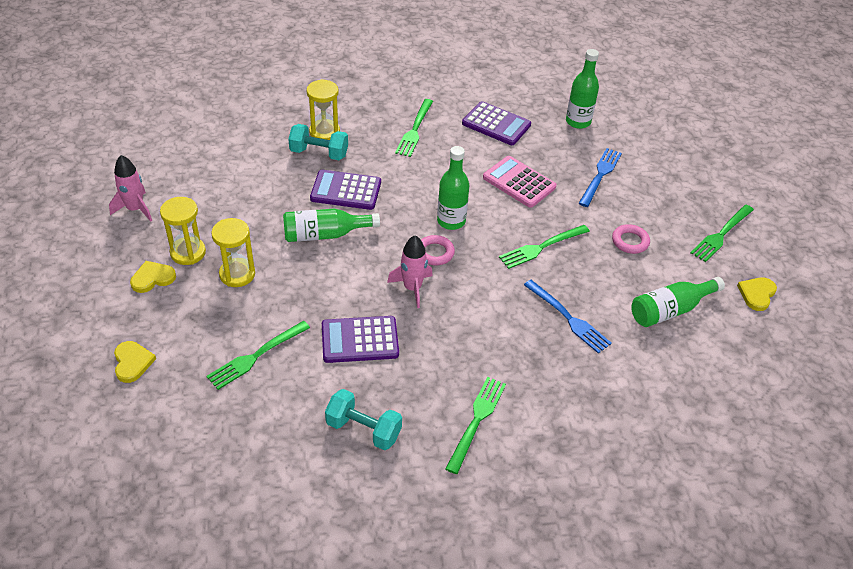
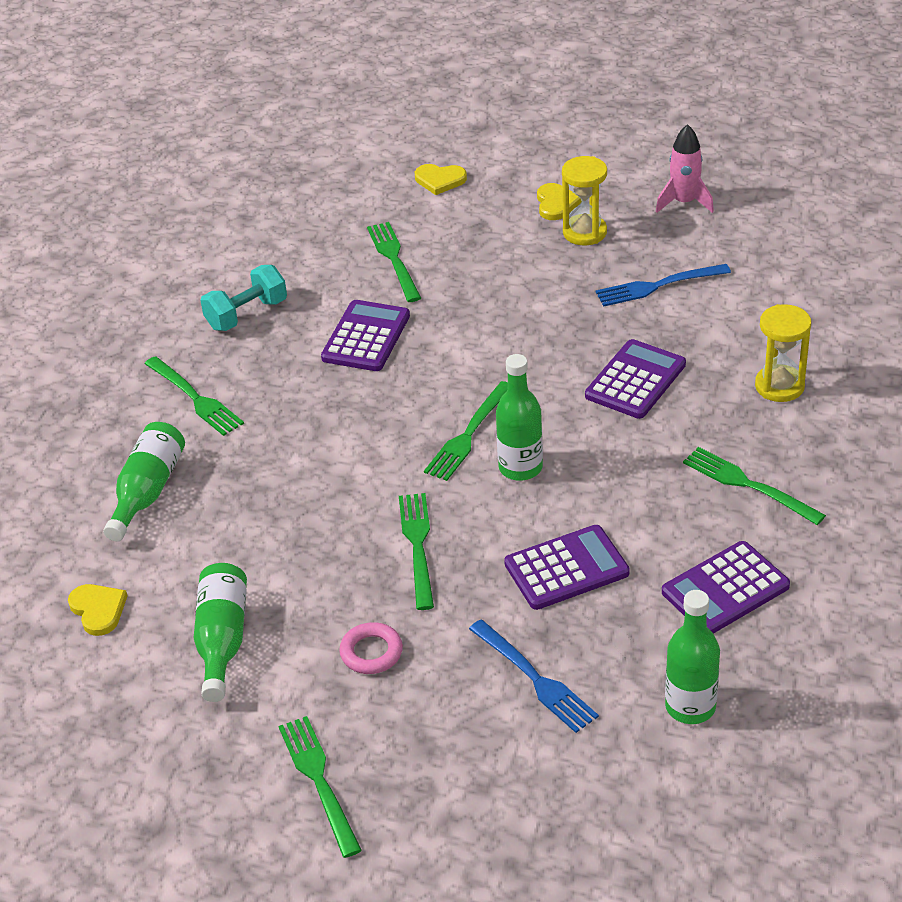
camera: 120 degrees right, 5 degrees down
(237, 274) = (527, 263): yellow hourglass -> none
(319, 153) = (731, 371): turquoise dumbbell -> none
(325, 234) = (557, 344): green bottle -> green bottle (147, 491)
(412, 288) = (419, 398): pink rocket -> none
(435, 253) = (468, 435): pink ring -> green fork
(519, 182) = (566, 568): pink calculator -> purple calculator
(569, 318) = (278, 527): blue fork -> blue fork (657, 286)
(757, 294) = (181, 760): yellow heart -> yellow heart (98, 610)

